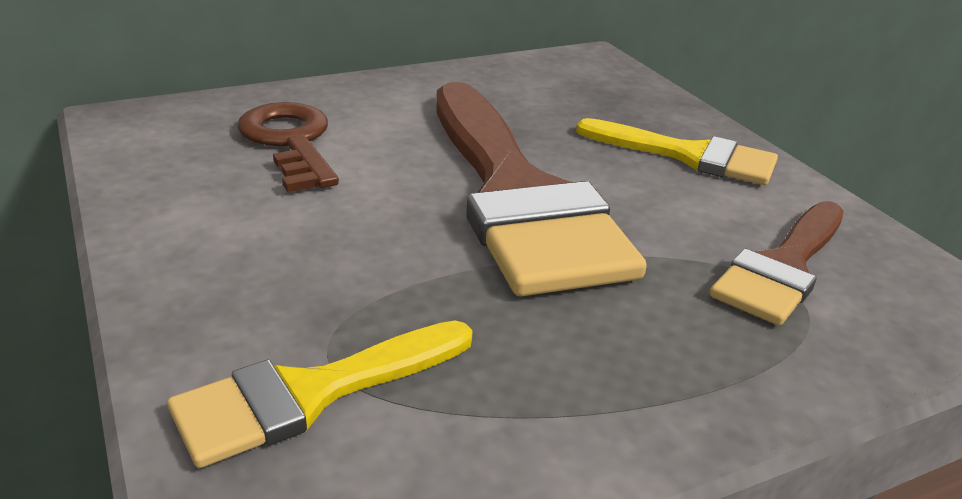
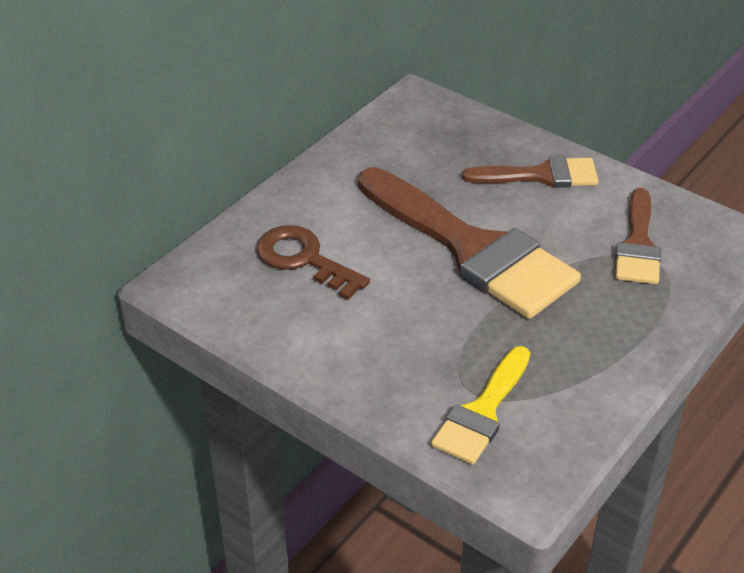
camera: 25 degrees left, 10 degrees up
(688, 155) = (540, 175): yellow brush -> brown brush

